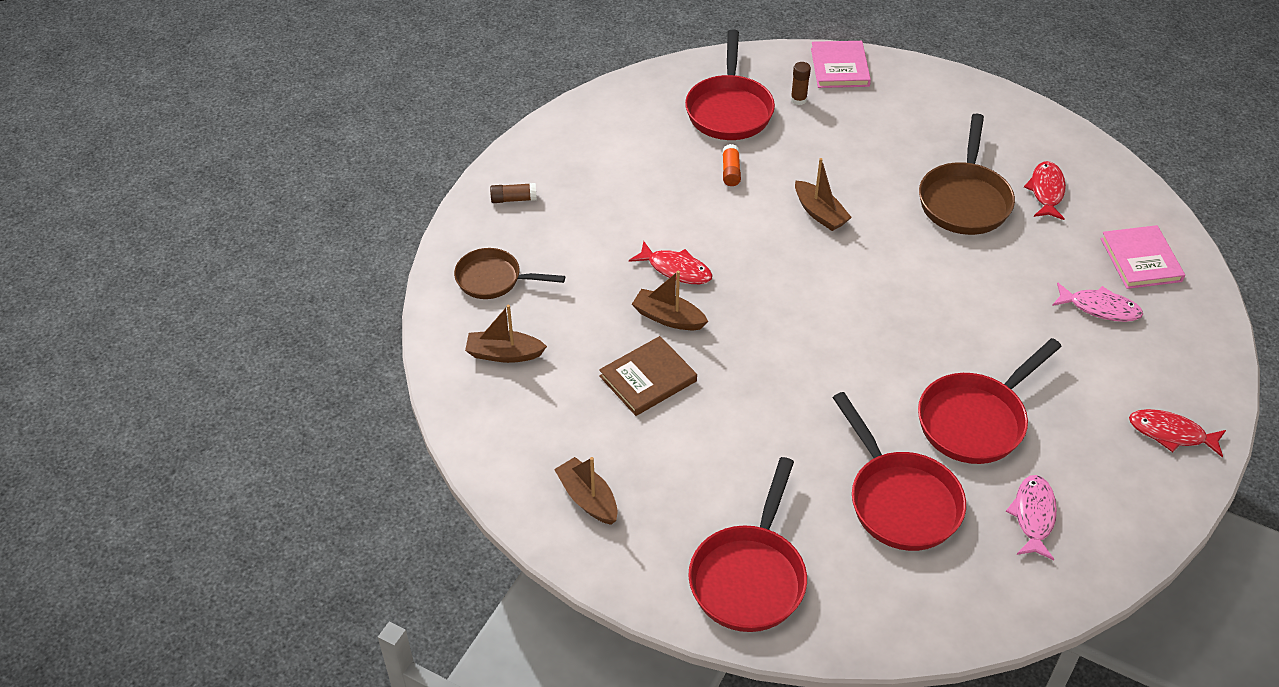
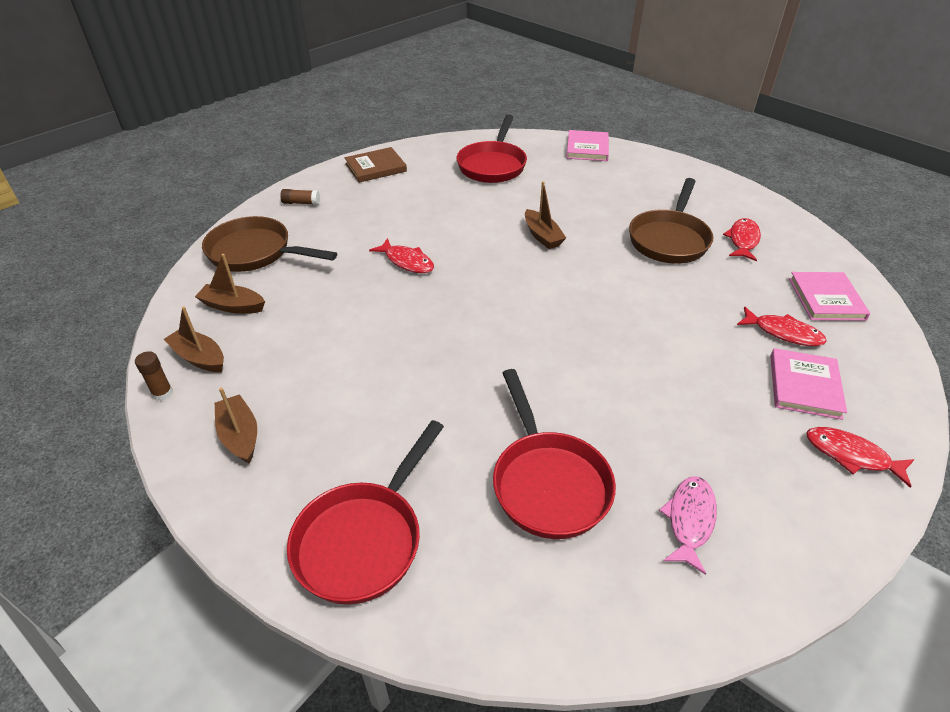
camera: 10 degrees right, 5 degrees down
(493, 279) = (255, 253): brown pan -> brown pan, size x1.52
(648, 379) = (345, 340): brown book -> brown book (376, 167)
(668, 318) = (385, 295): brown boat -> brown boat (199, 357)
(730, 171) = (479, 202): orange glue stick -> none
(798, 99) = (549, 164): brown glue stick -> brown glue stick (162, 393)
(976, 420) = (645, 415): red pan -> none
(1100, 308) = (783, 333): pink fish -> red fish
(1124, 367) = (804, 386): none -> pink book

